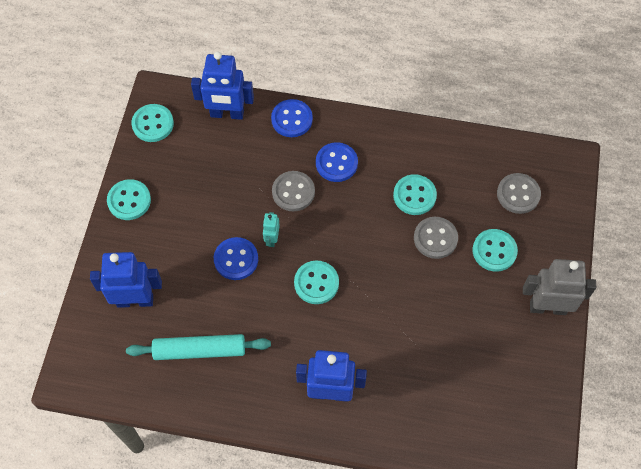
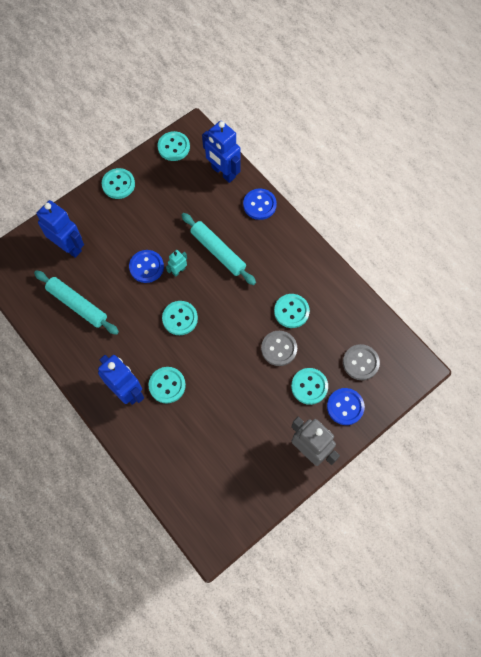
camera: 40 degrees right, 5 degrees up
(293, 192) = (218, 251): grey button -> turquoise rolling pin
(336, 163) = (261, 253): blue button -> blue button (345, 407)
(364, 355) = (167, 385): none -> turquoise button

